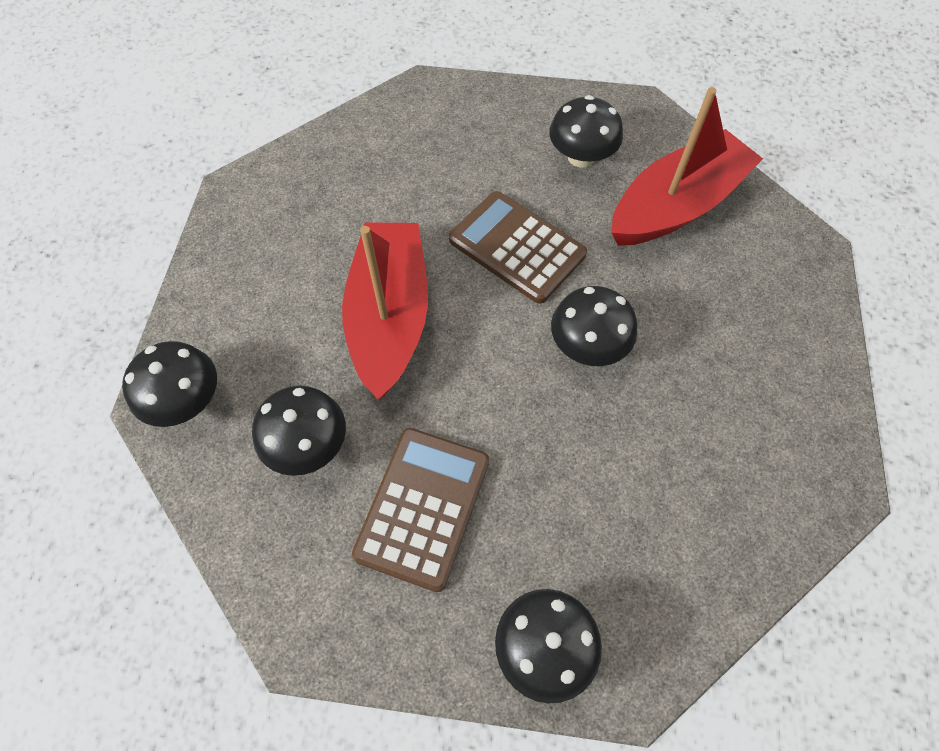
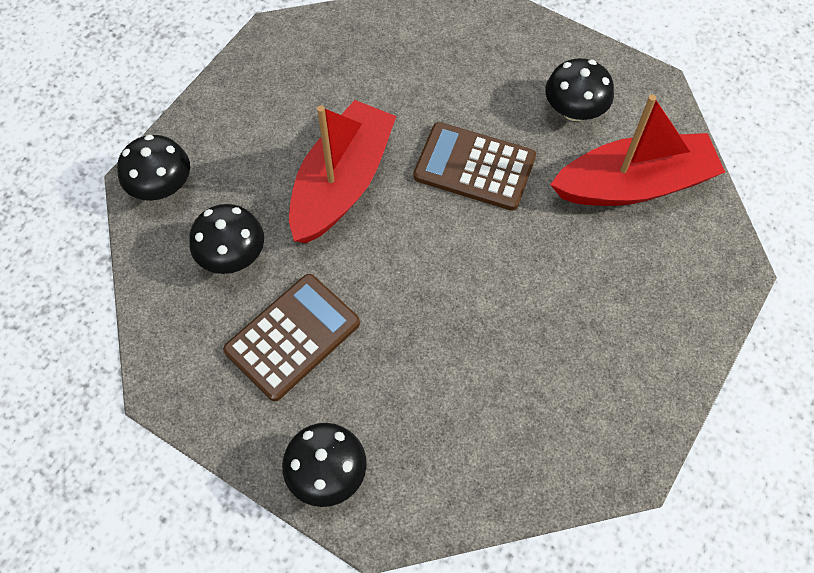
camera: 25 degrees right, 0 degrees up
(516, 247) = (474, 167): brown calculator -> brown calculator turned 45 degrees counterclockwise
(588, 346) = (487, 270): black mushroom -> none

